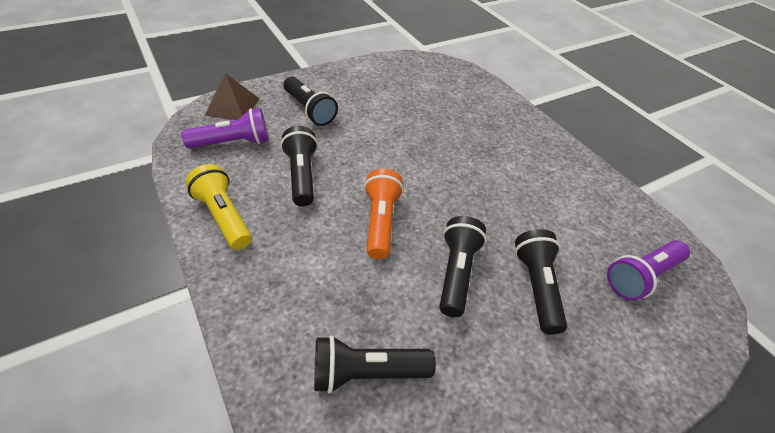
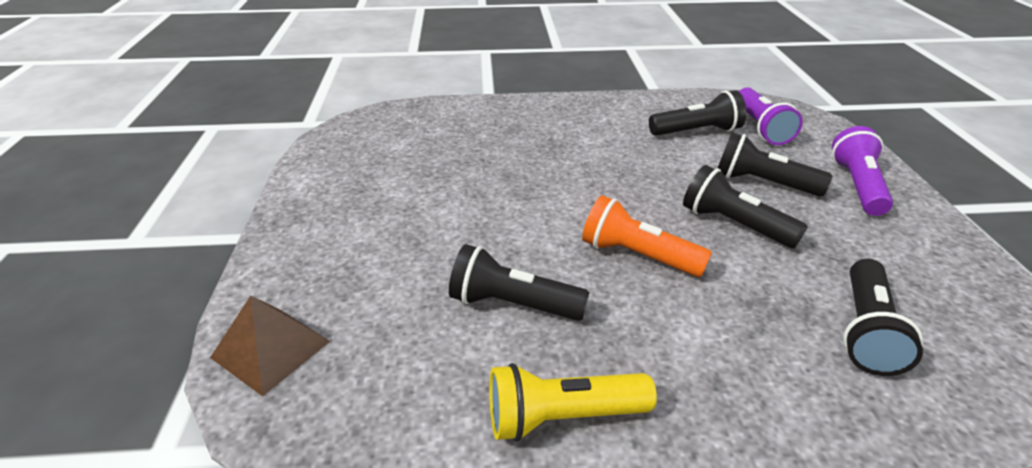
camera: 60 degrees left, 10 degrees down
(233, 143) = (379, 368): purple flashlight -> purple flashlight (857, 186)
(309, 110) = (363, 259): black flashlight -> black flashlight (697, 131)

